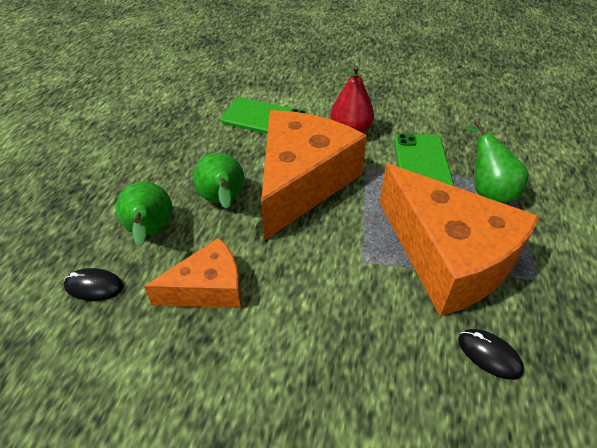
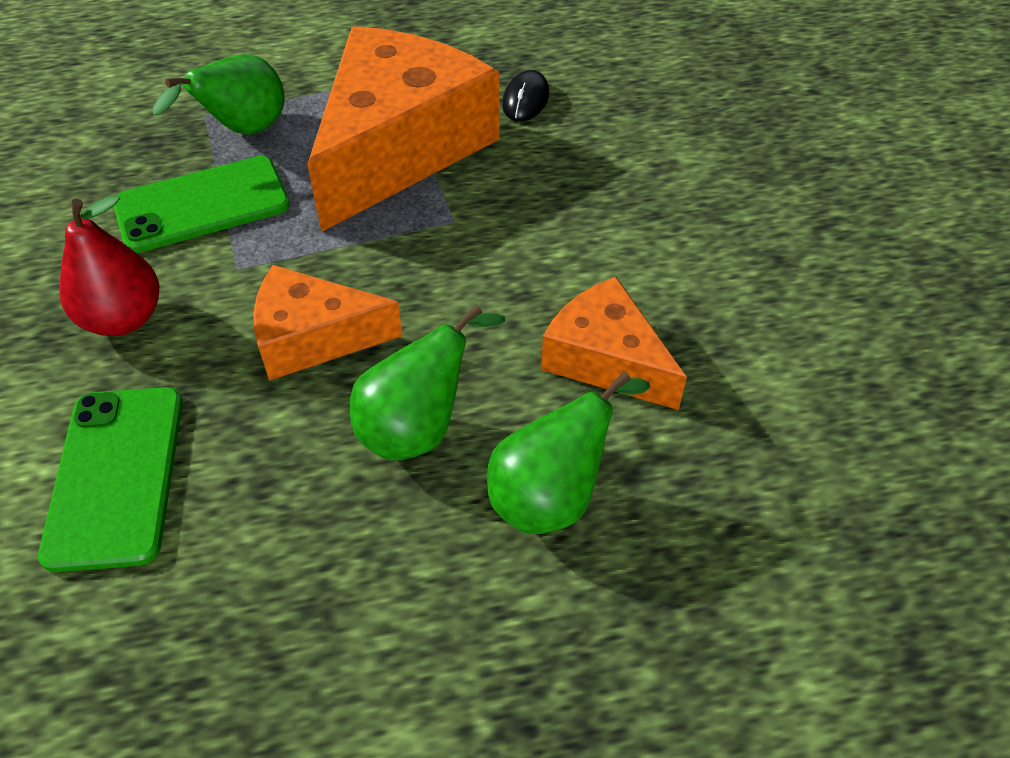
camera: 115 degrees left, 5 degrees up
(94, 286) = (703, 505): black mouse -> none
(302, 182) = (313, 337): orange cheese -> orange cheese, size x0.54

